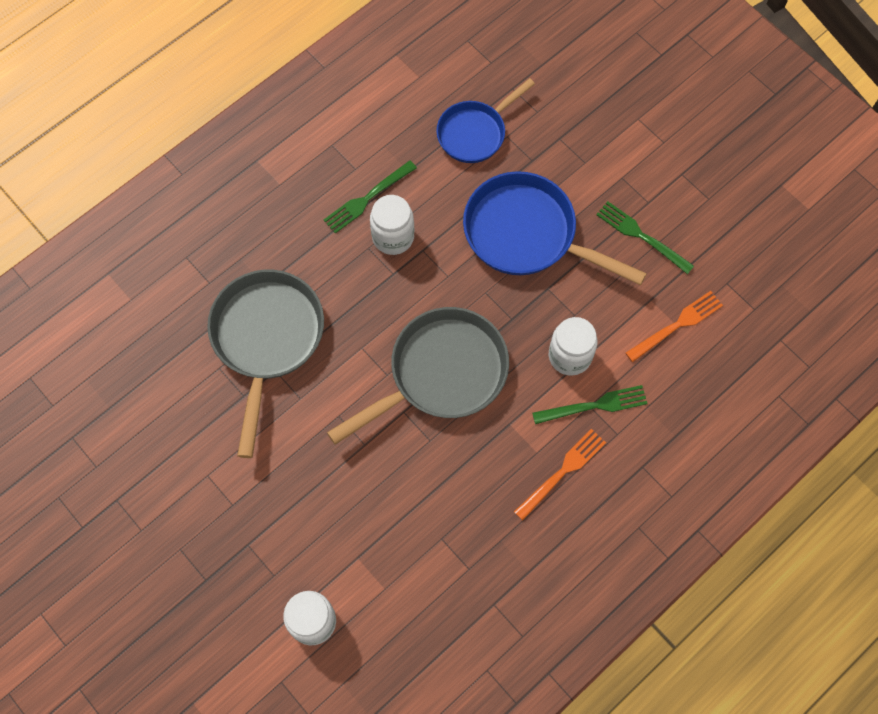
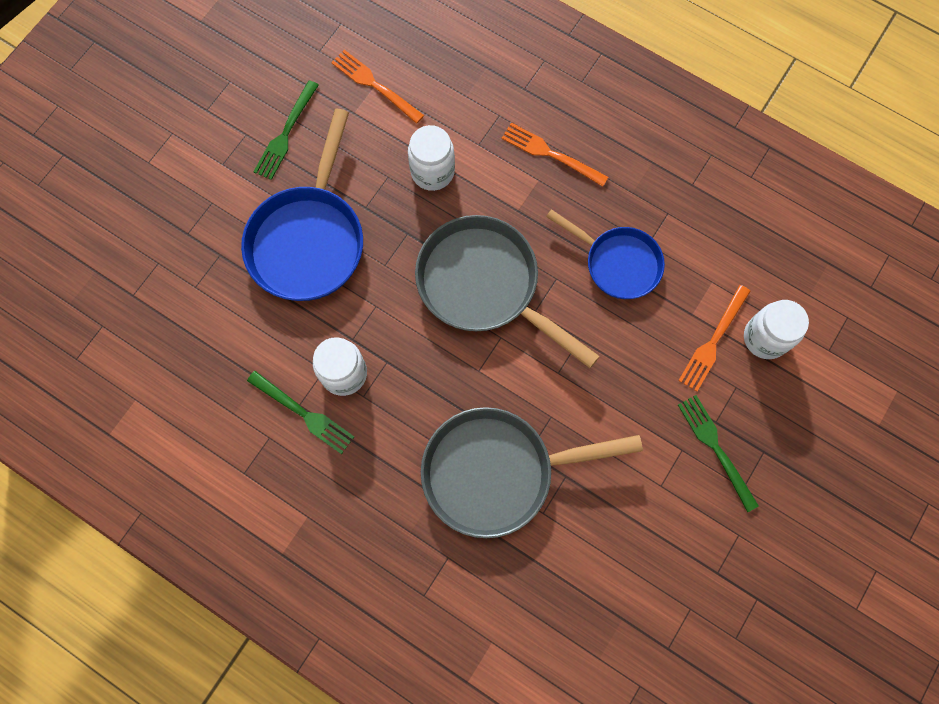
camera: 105 degrees left, 5 degrees up
(324, 569) = (713, 341): none -> orange fork
(475, 133) = (197, 321): blue pan -> blue pan (618, 263)
(594, 405) = (476, 140): green fork -> green fork (715, 448)

